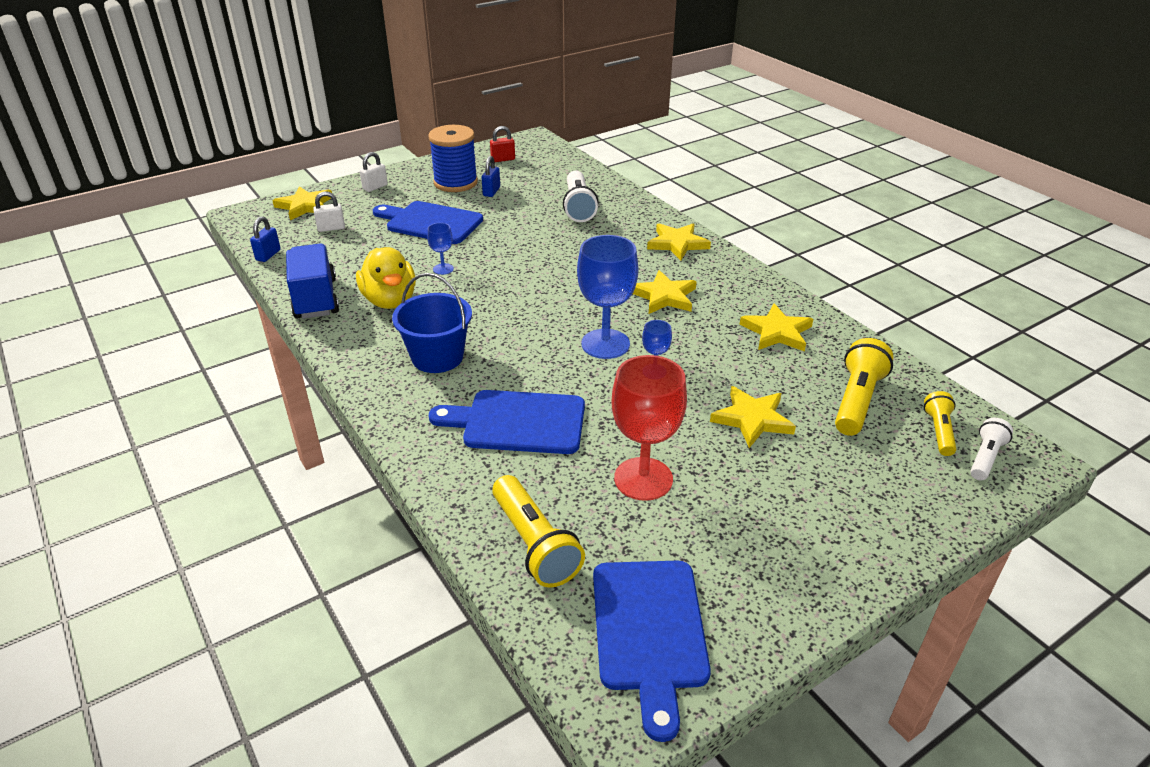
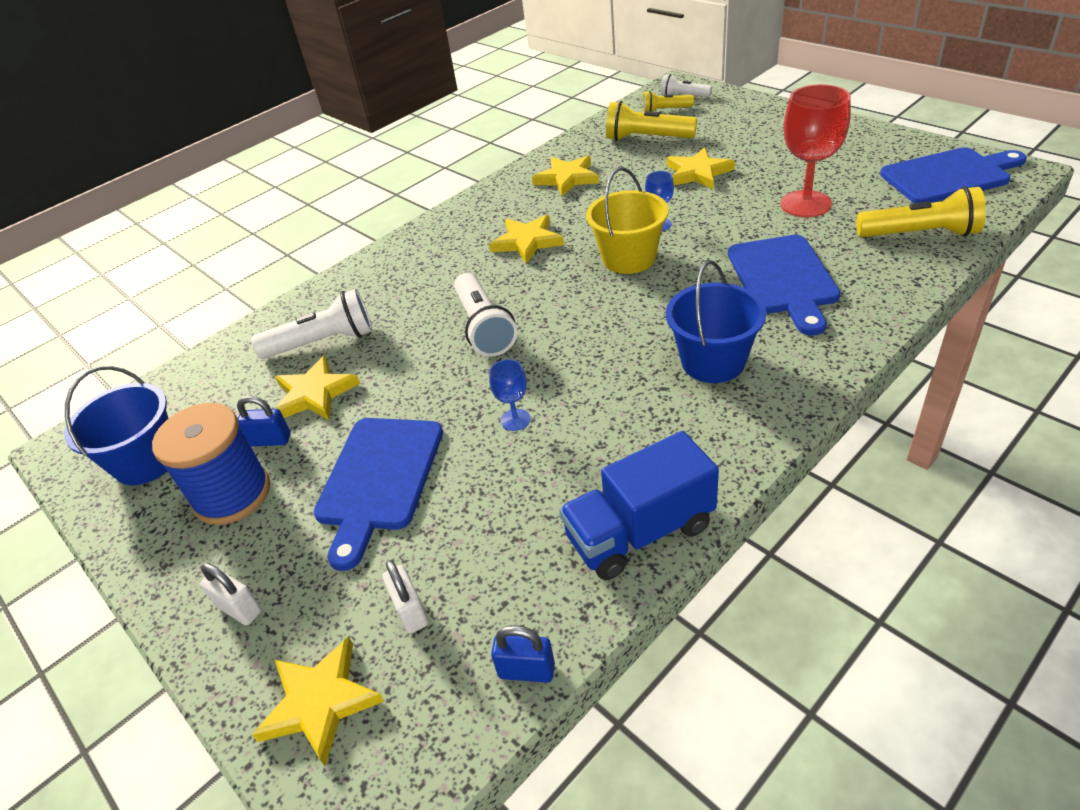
camera: 95 degrees left, 5 degrees up
(390, 301) = (613, 445): yellow duck -> none
(503, 159) = (147, 461): red padlock -> blue bucket
(535, 544) = (920, 234): yellow flashlight -> yellow flashlight turned 45 degrees clockwise
(552, 266) = (484, 327): none -> white flashlight
(605, 344) = (629, 258): blue goblet -> yellow bucket
(677, 244) = (414, 252): yellow star -> yellow star (314, 394)

